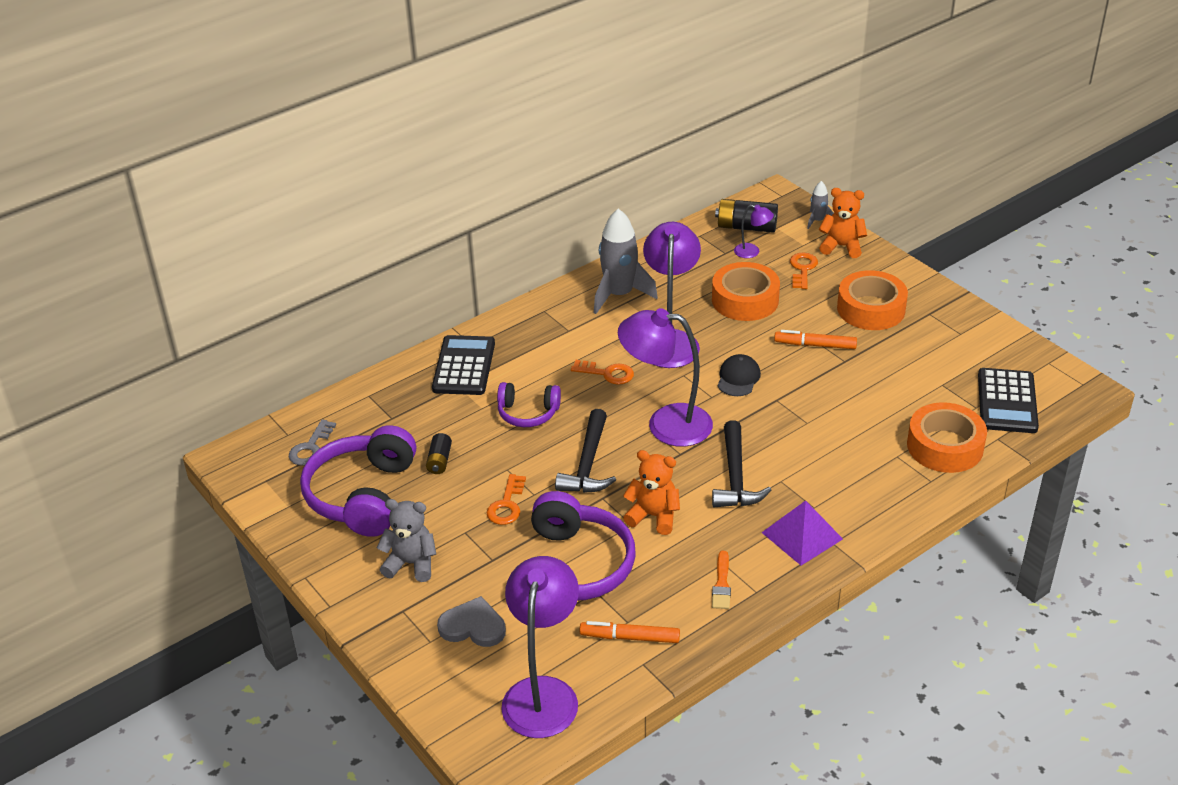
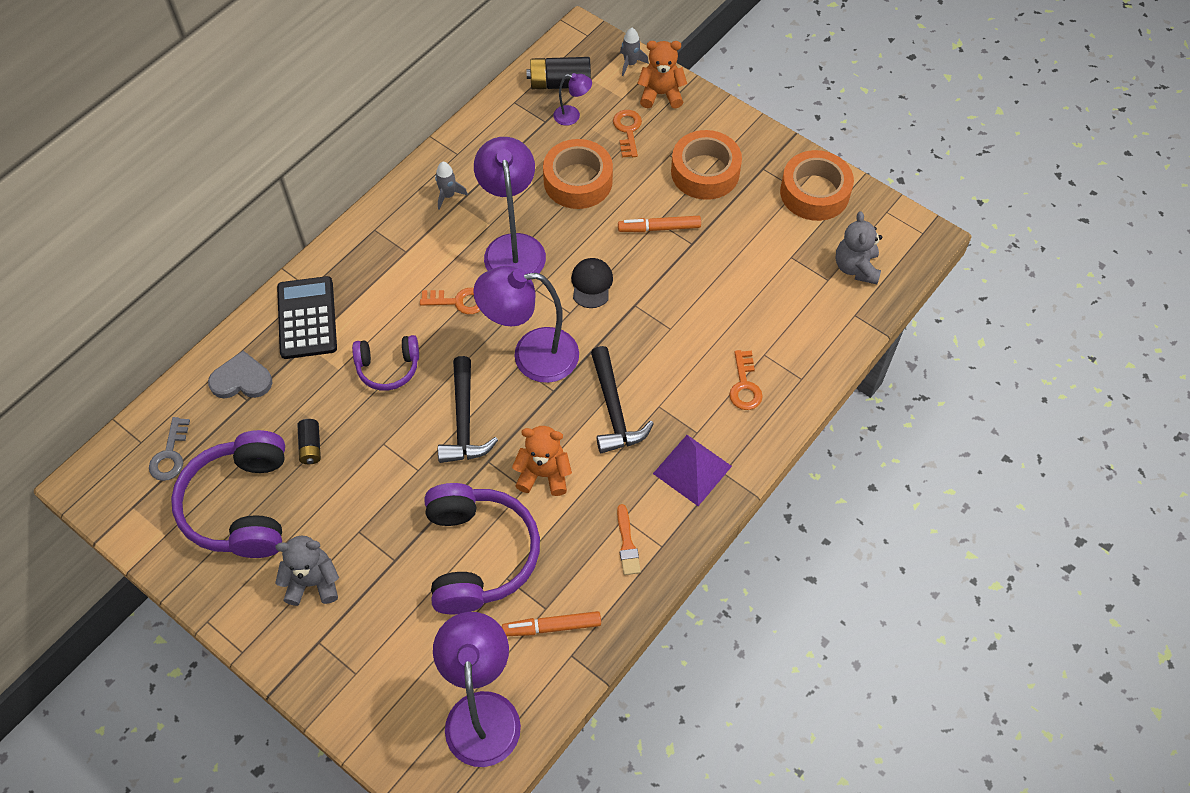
camera: 15 degrees left, 20 degrees up
(473, 626) = (394, 646): grey heart -> grey heart (241, 379)
(507, 505) = (393, 489): orange key -> orange key (744, 386)
(619, 295) = (448, 195): grey rocket -> grey rocket, size x0.48
(945, 446) = (807, 334): orange tape -> orange tape (814, 192)
(1007, 401) = (856, 267): black calculator -> grey teddy bear

